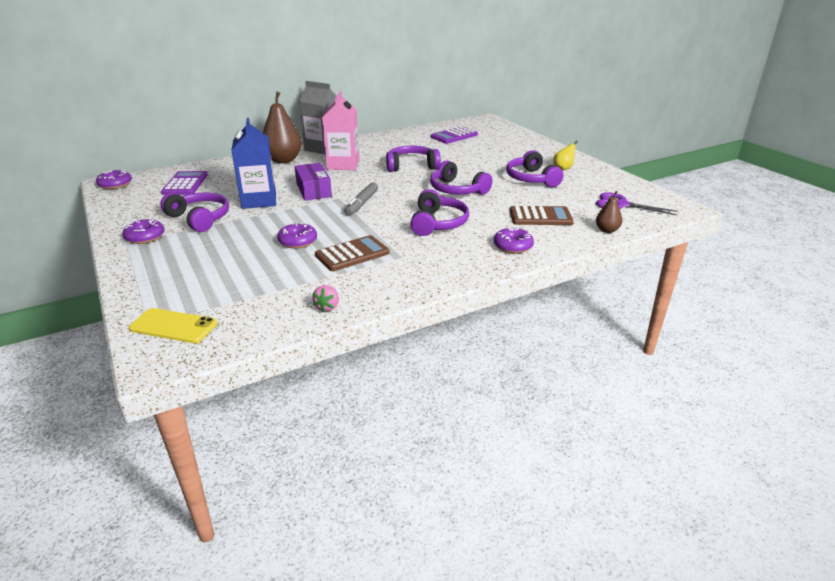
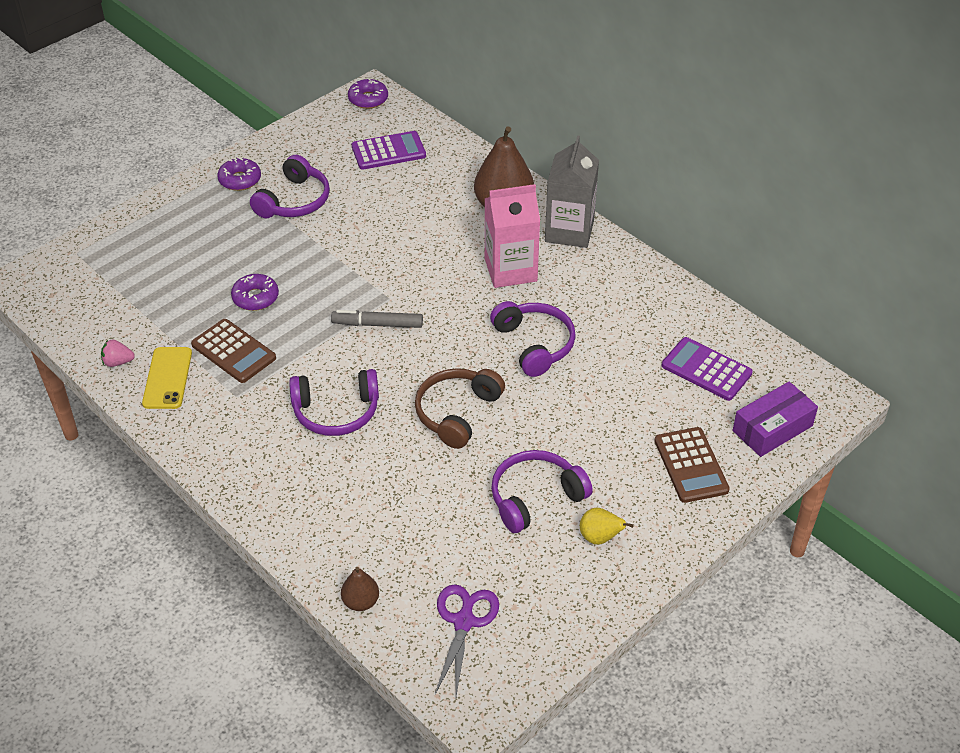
camera: 75 degrees right, 15 degrees up
(173, 326) = (74, 269): yellow phone -> yellow phone (167, 378)
(259, 200) = (358, 230): blue carton -> none
(313, 190) = (407, 267): purple box -> purple box (772, 428)
(457, 190) = (457, 413): purple headphones -> brown headphones
(513, 246) = (286, 497): purple donut -> none
(540, 217) = (387, 520): brown calculator -> brown calculator (690, 465)

